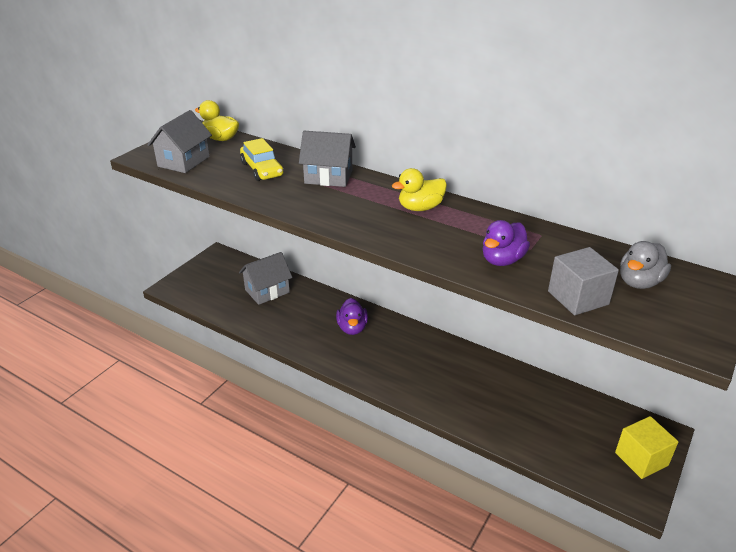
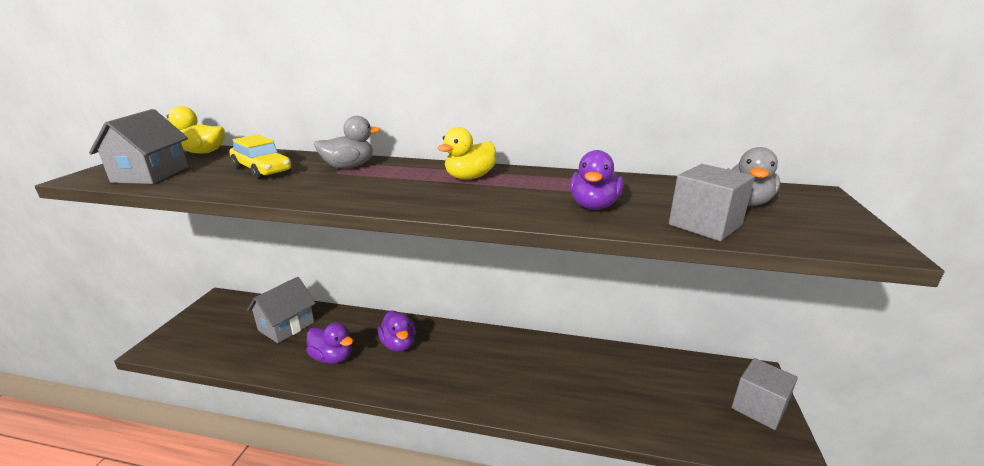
camera: 20 degrees left, 10 degrees down
(297, 326) = (332, 357): none -> purple duck
(328, 177) = (349, 166): grey house -> grey duck
(641, 459) = (758, 407): yellow cube -> grey cube

